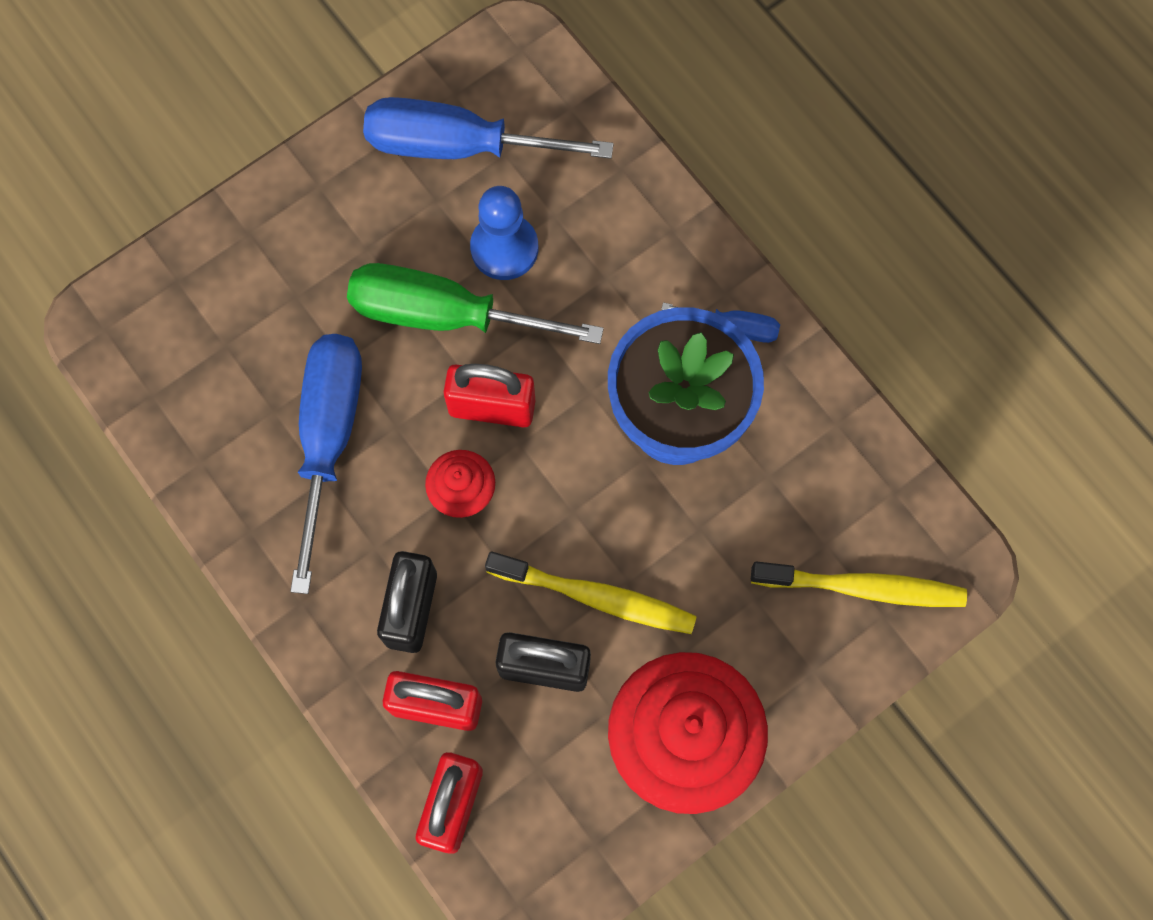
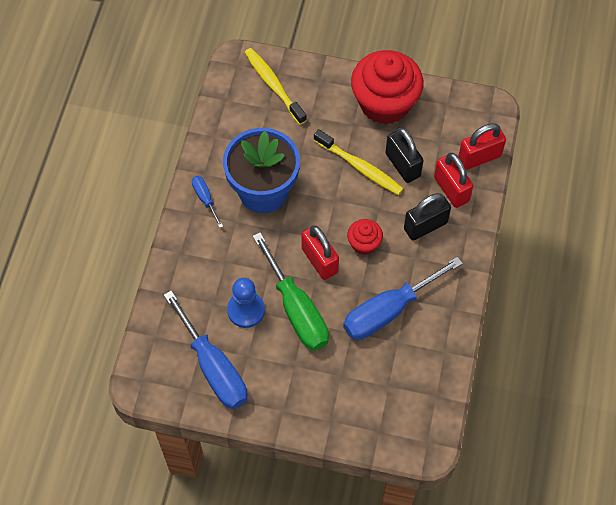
camera: 130 degrees left, 10 degrees down
(596, 597) = (360, 167): yellow toothbrush -> yellow toothbrush turned 150 degrees clockwise

